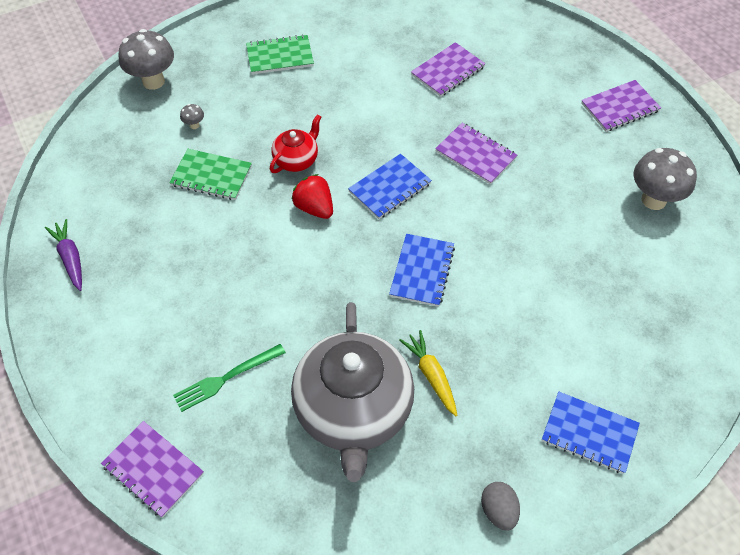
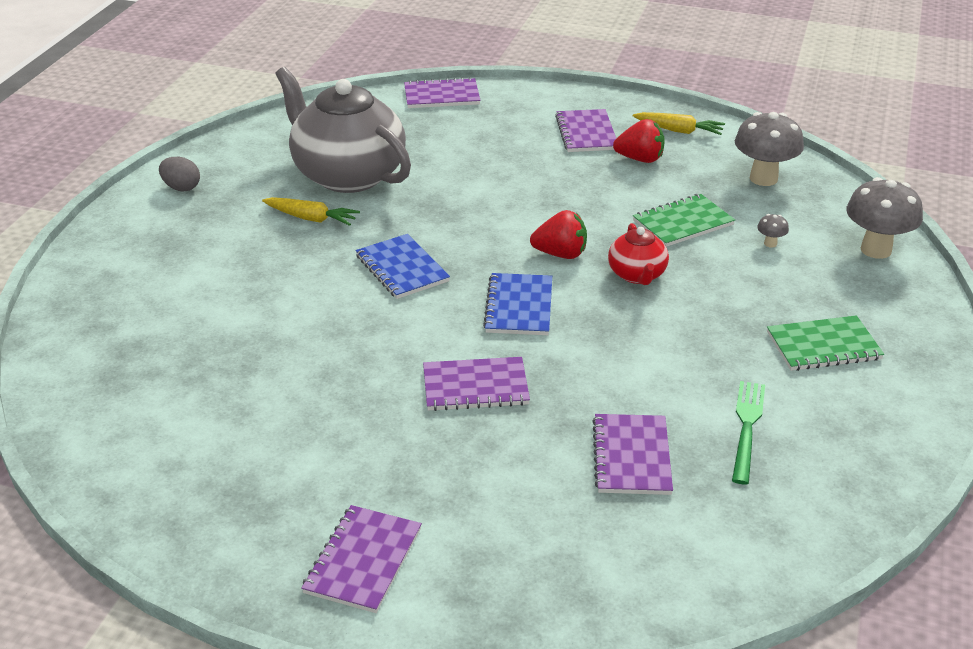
camera: 135 degrees right, 20 degrees down
(70, 258) = (679, 131): purple carrot -> yellow carrot
(128, 311) = (586, 133): none -> purple notebook
(142, 251) = (640, 159): none -> red strawberry
(226, 378) = (462, 143): green fork -> green fork (747, 427)
(280, 56) = (823, 346): green notebook -> green notebook turned 45 degrees clockwise
(589, 433) = (142, 255): blue notebook -> none
(653, 200) = (220, 467): grey mushroom -> grey mushroom (763, 178)

